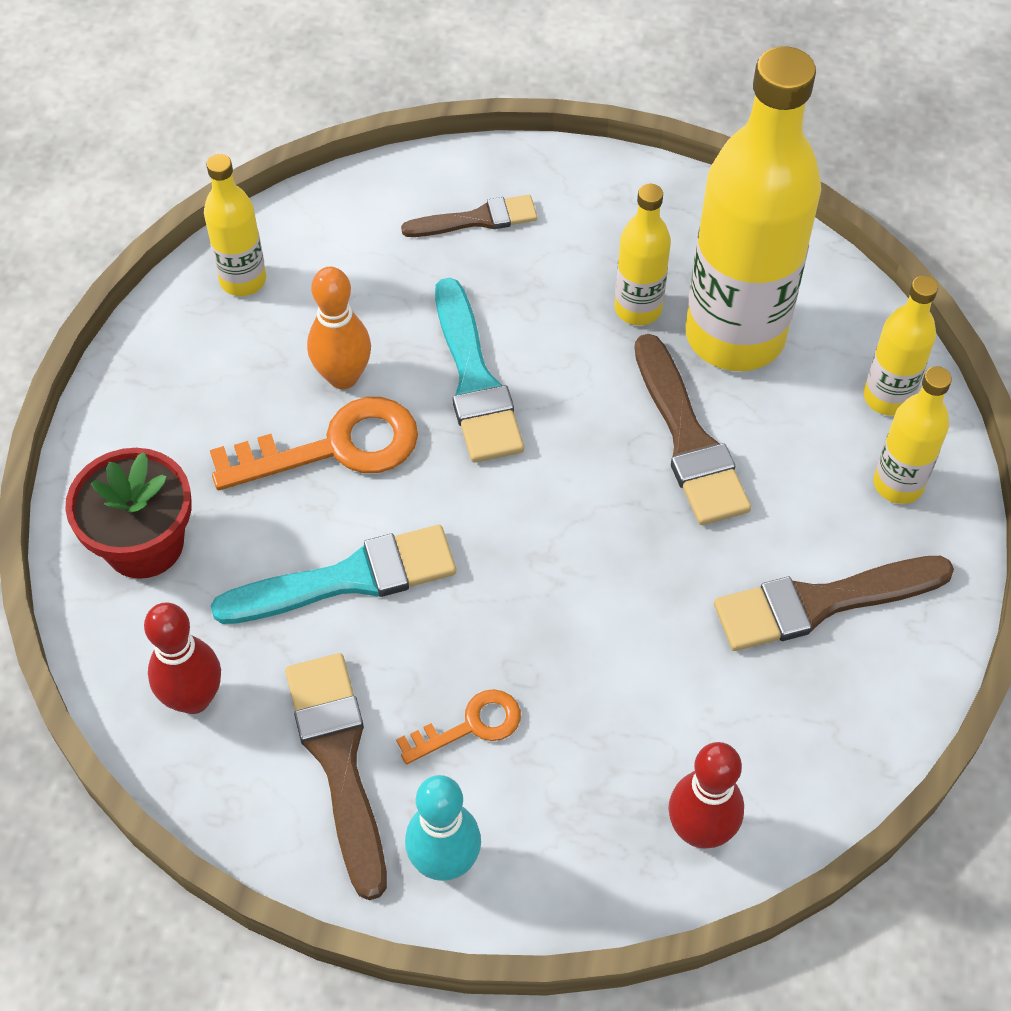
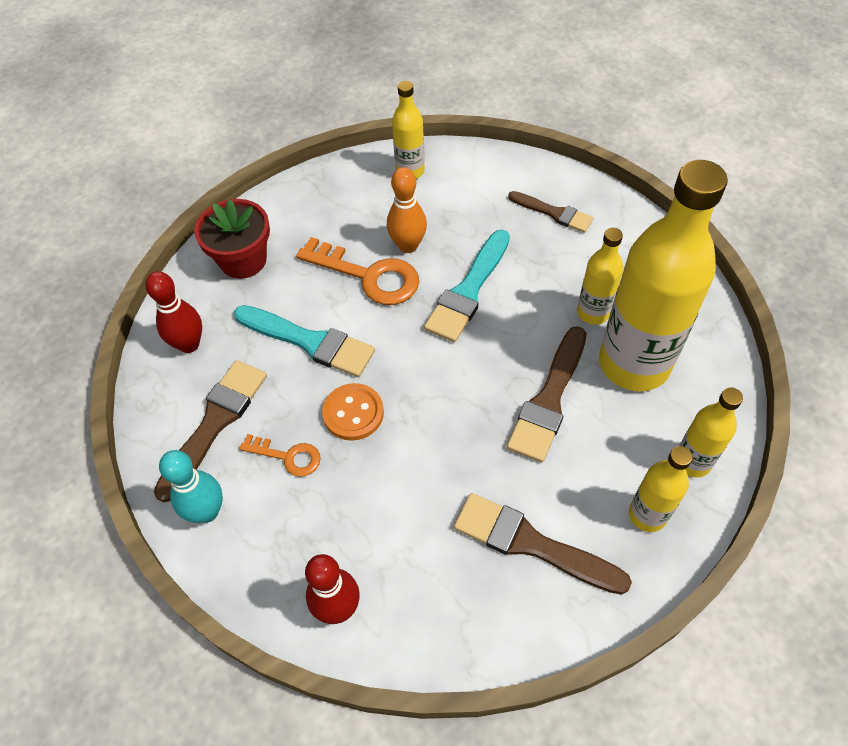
camera: 45 degrees right, 0 degrees up
(492, 619) = (353, 413): none -> orange button

